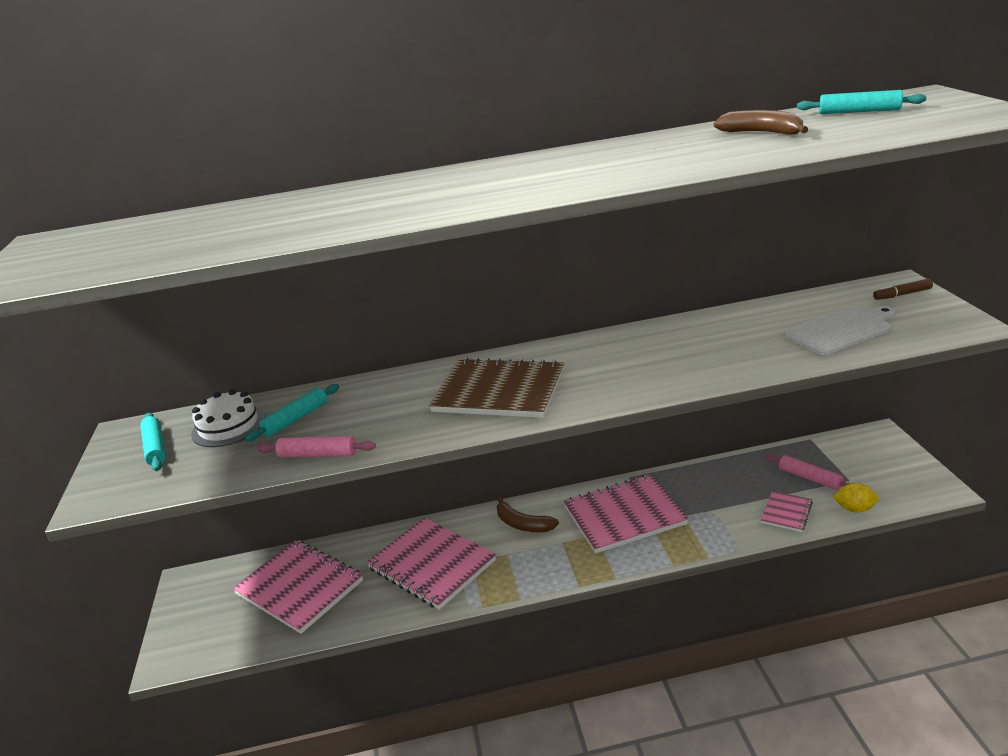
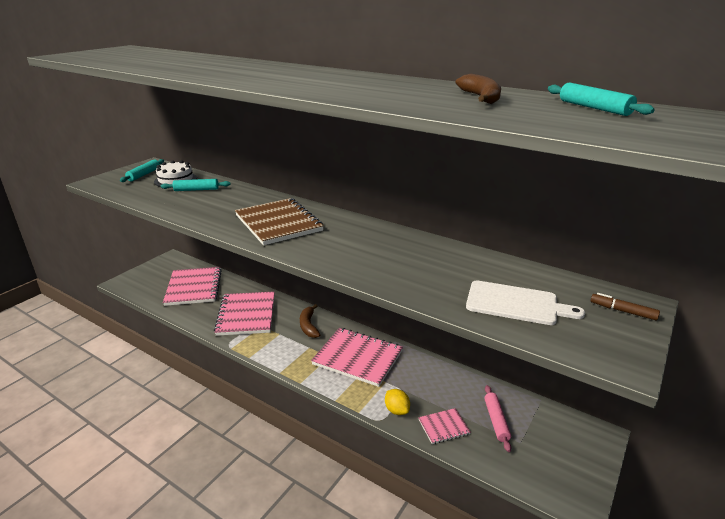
camera: 40 degrees right, 0 degrees up
(318, 454) = (169, 207): pink rolling pin -> none
(854, 509) = (490, 461): yellow lemon -> yellow lemon (396, 410)

